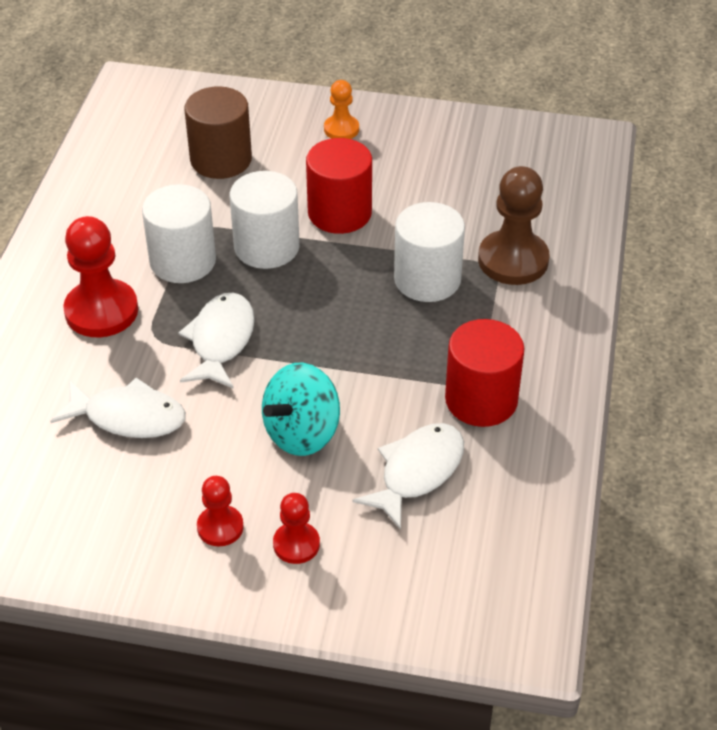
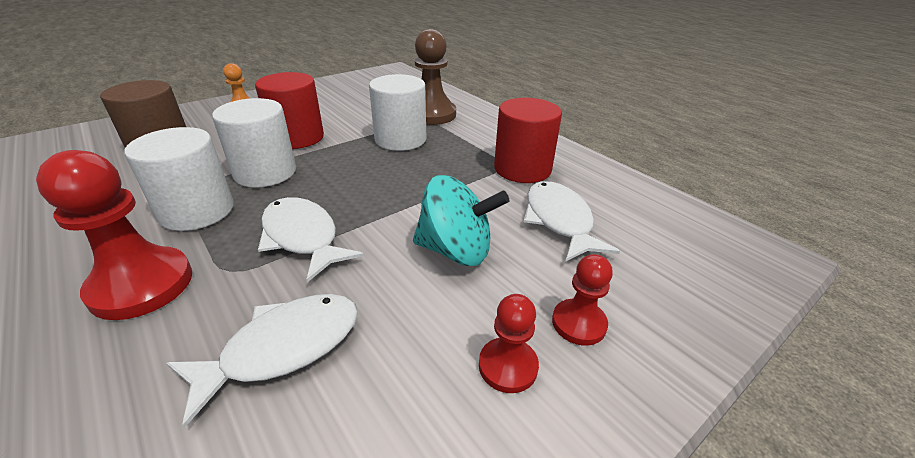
camera: 50 degrees left, 10 degrees down
(302, 433) = (456, 250): turquoise spinning top -> turquoise spinning top turned 75 degrees counterclockwise

